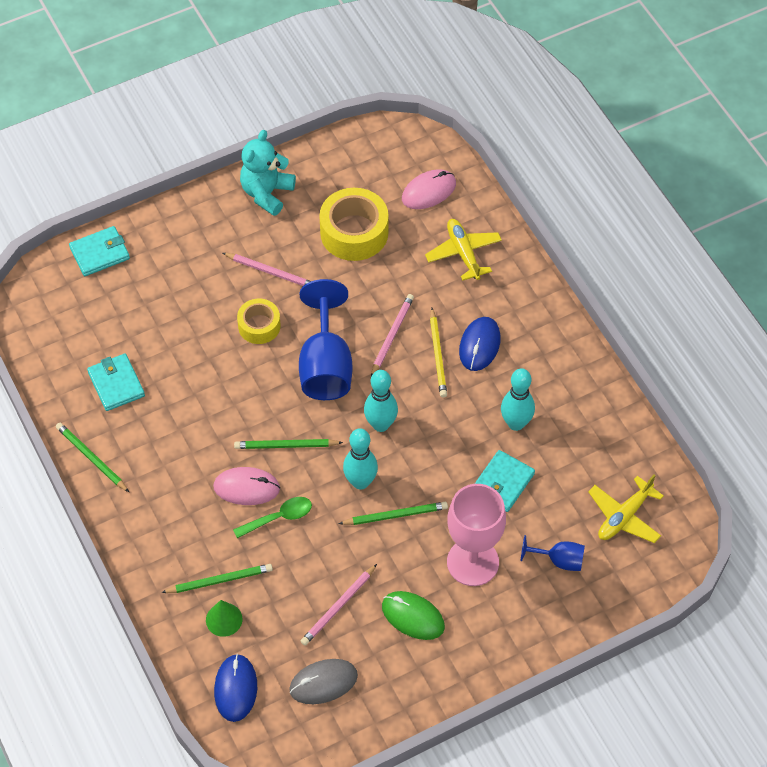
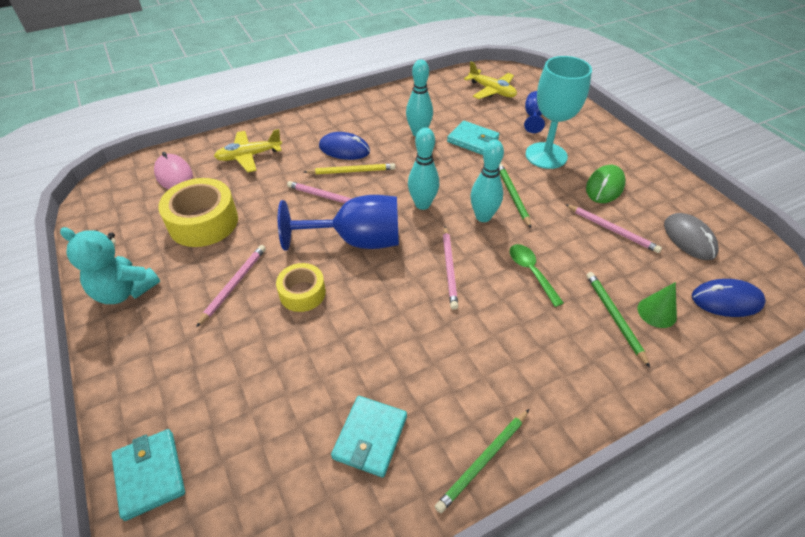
camera: 90 degrees left, 10 degrees down
(116, 384) = (370, 437): turquoise wallet -> turquoise wallet turned 45 degrees counterclockwise
(246, 487) = (502, 298): pink mouse -> none
(286, 446) = (449, 268): green pencil -> pink pencil
(472, 562) = (546, 155): pink goblet -> turquoise goblet

